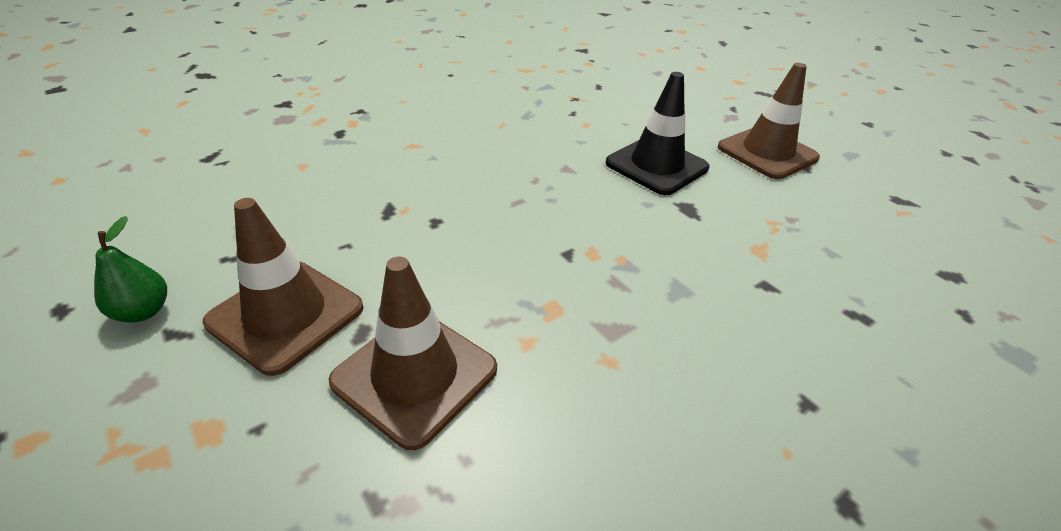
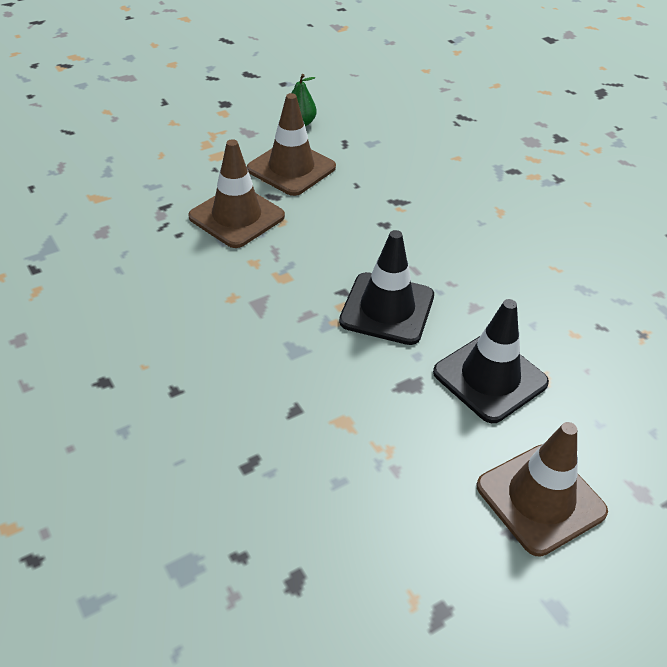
camera: 95 degrees right, 5 degrees up
(587, 221) = (387, 309): none -> black traffic cone

